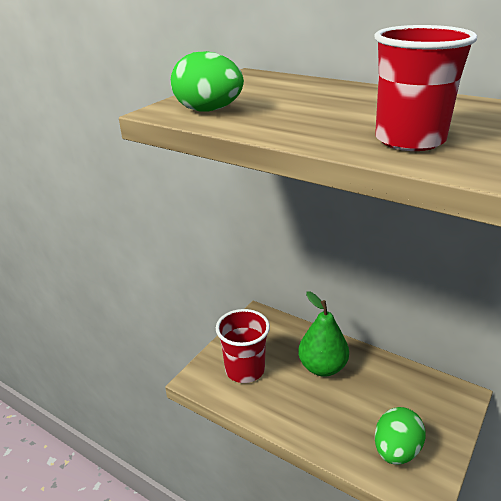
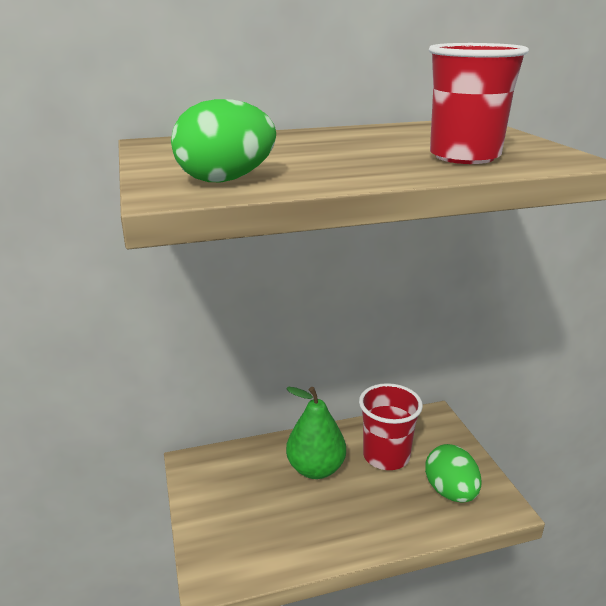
camera: 50 degrees left, 5 degrees down
(245, 370) = (249, 525): red cup -> red cup (386, 456)

